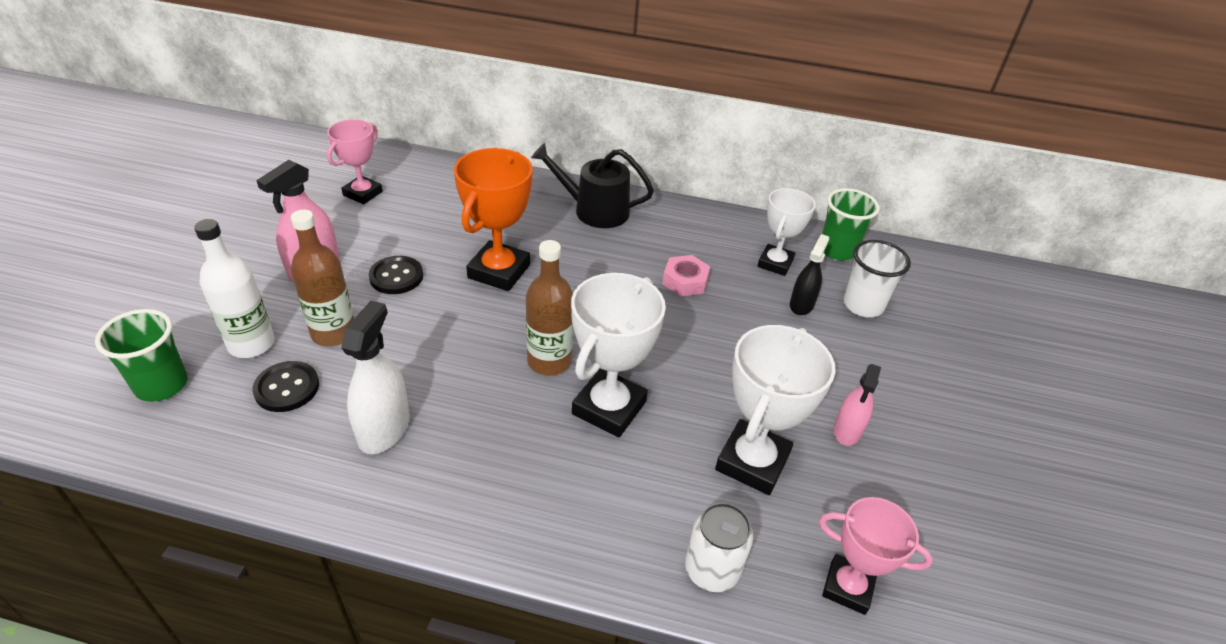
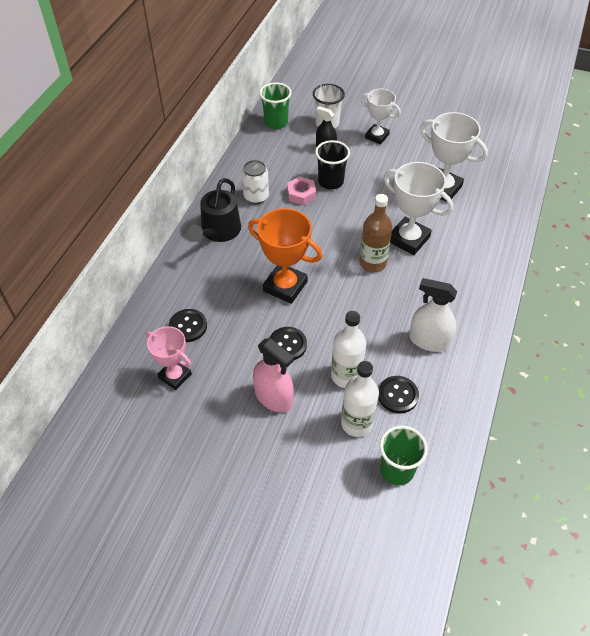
camera: 80 degrees left, 10 degrees up
(333, 333) = (346, 376): brown bottle -> white bottle
(434, 197) = (188, 326): none -> black button
(711, 570) = (504, 212): white can -> white can (256, 196)
(722, 312) = (331, 182): none -> black cup
(775, 263) = (286, 151): white trophy -> white trophy (377, 136)
(847, 431) = (420, 151): pink spray bottle -> none
(847, 587) = (507, 171): pink trophy -> none

